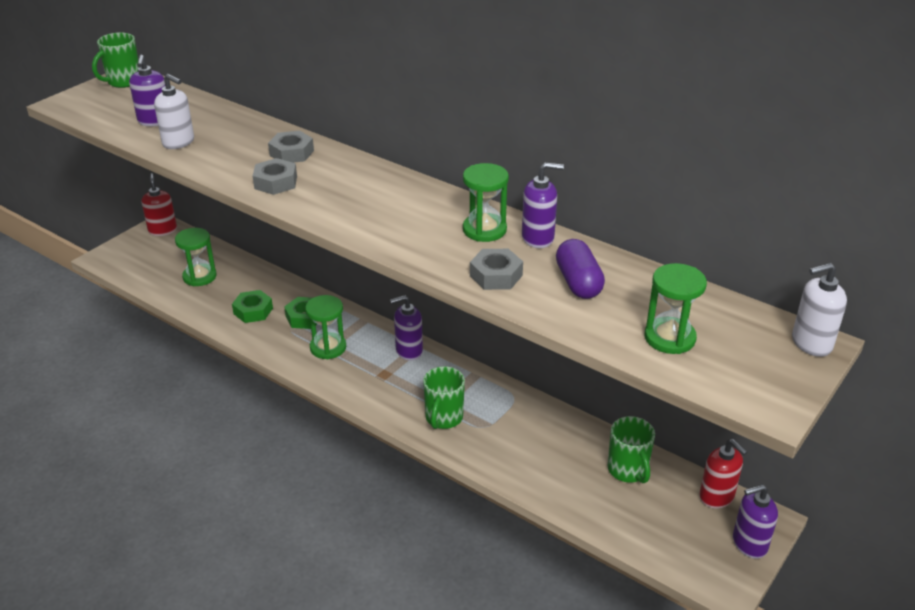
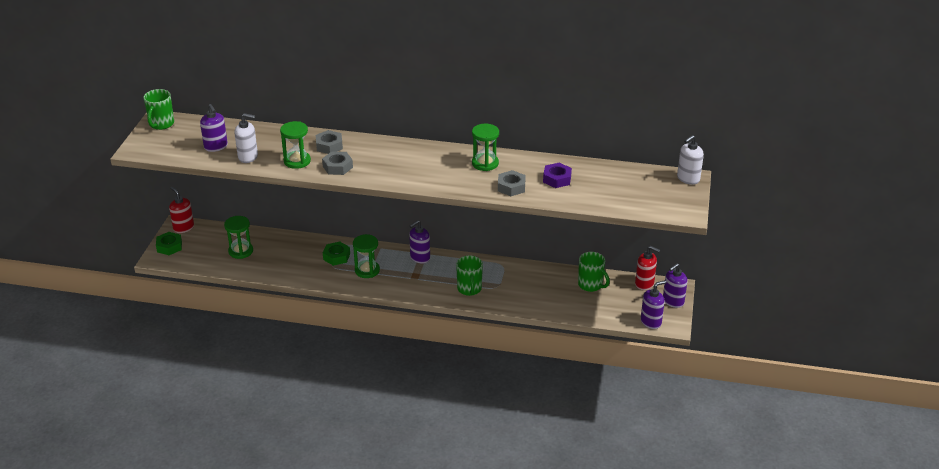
camera: 25 degrees left, 0 degrees up
(253, 311) = (298, 262): green nut -> green nut (169, 246)
(538, 238) = (518, 160): purple soap dispenser -> purple soap dispenser (651, 322)
(578, 282) = (557, 179): purple capsule -> purple nut
(669, 338) = (621, 195): green hourglass -> green hourglass (297, 161)

